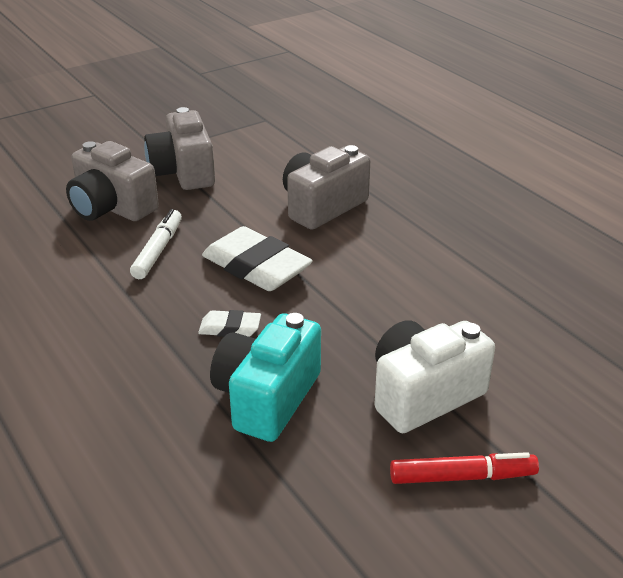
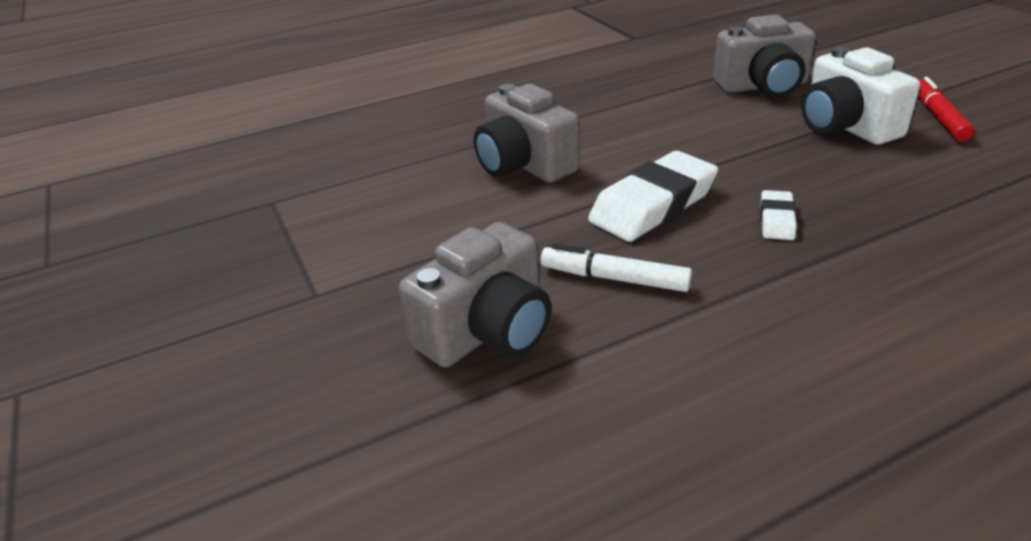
camera: 80 degrees left, 0 degrees up
(183, 172) = (399, 266): grey camera -> grey camera (763, 86)
(267, 398) = (885, 197): turquoise camera -> none

